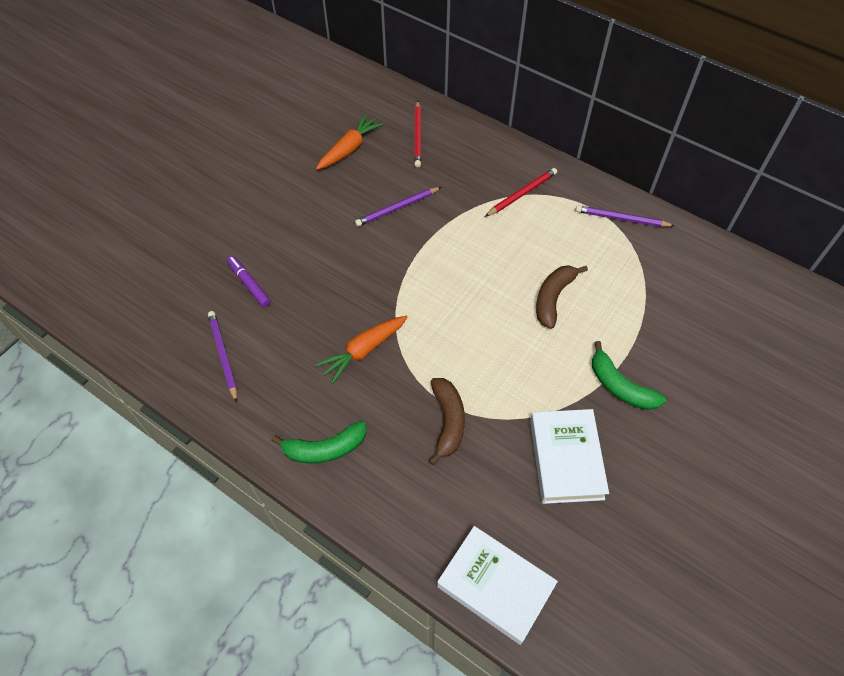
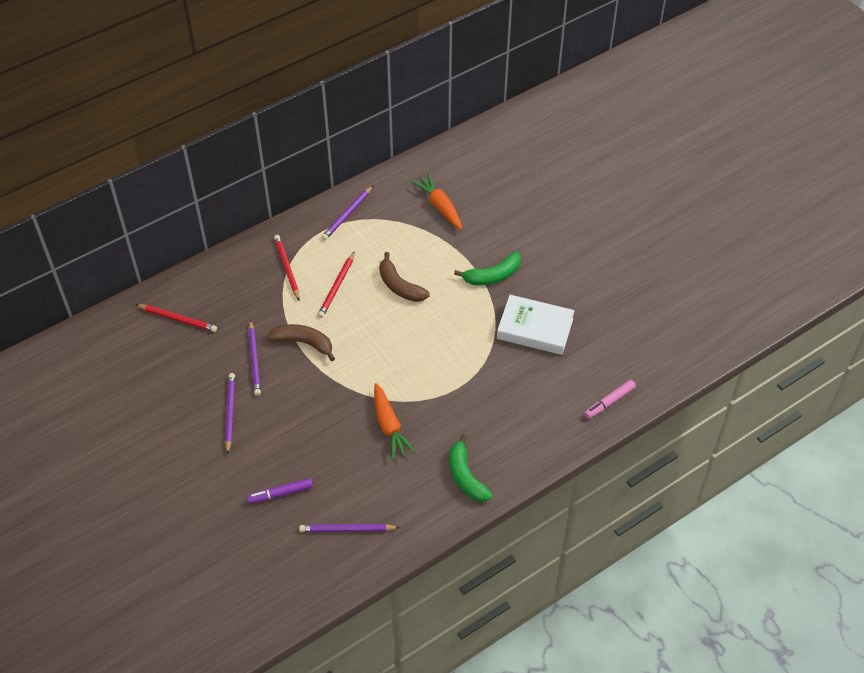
camera: 70 degrees left, 5 degrees down
(325, 448) = (466, 476): green banana -> green banana turned 150 degrees clockwise
(327, 212) = (230, 413): none -> purple pencil
(349, 148) = (163, 375): orange carrot -> orange carrot (439, 206)
(448, 422) = (476, 389): brown banana -> brown banana (304, 343)
(495, 586) = (609, 402): white book -> pink marker
(521, 242) = (337, 286): none -> red pencil

